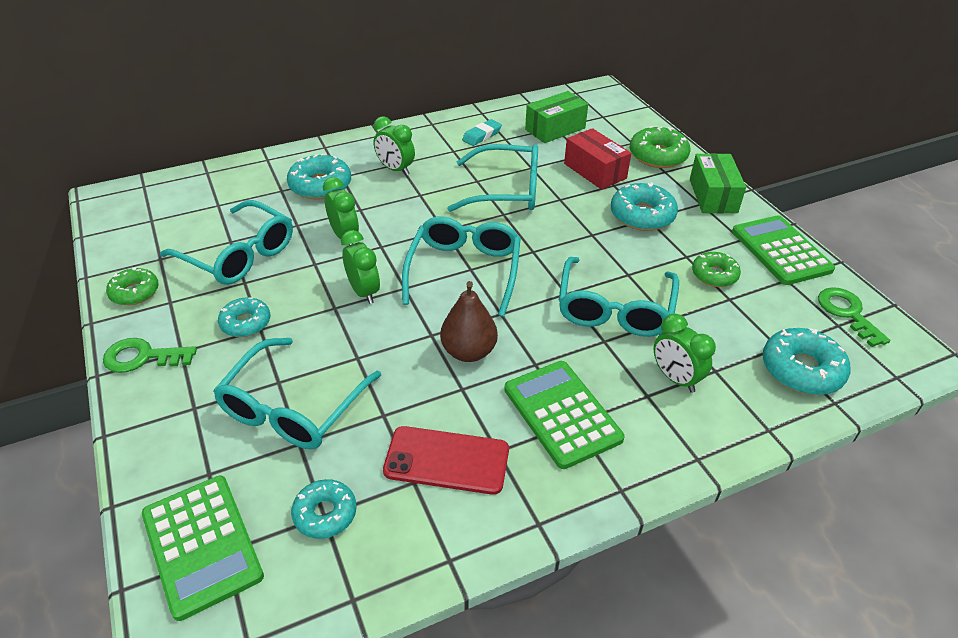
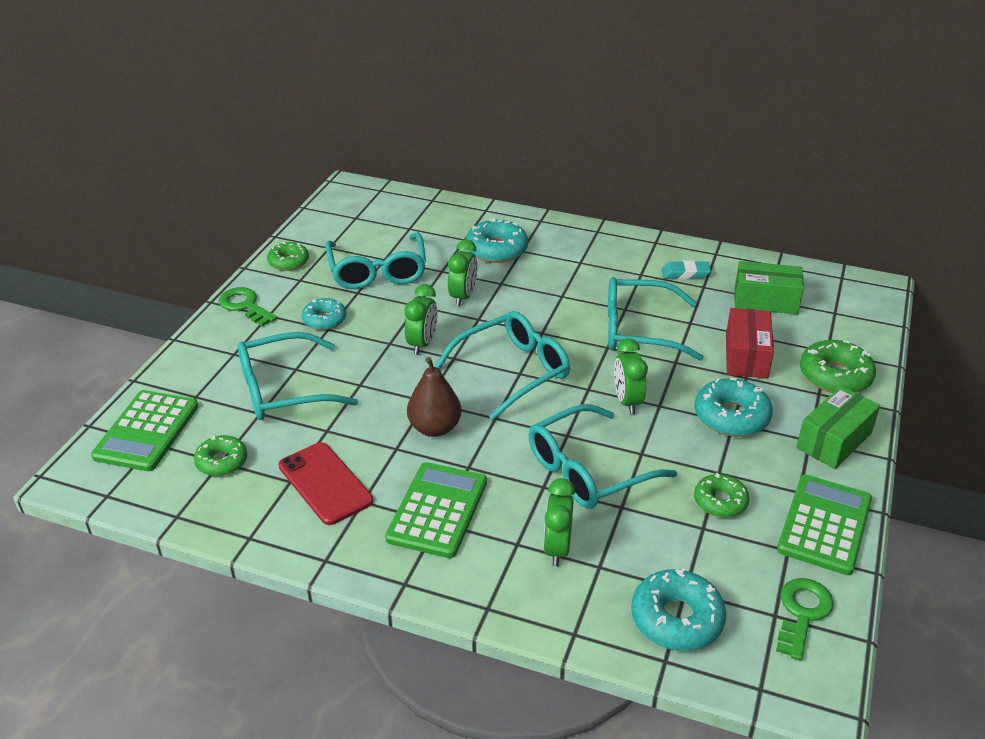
camera: 45 degrees right, 5 degrees down
(325, 514) = (222, 461): turquoise donut -> green donut
(395, 169) = (570, 266): green clock -> green clock (627, 401)
(507, 190) = (638, 330): turquoise glasses -> turquoise glasses turned 135 degrees clockwise

